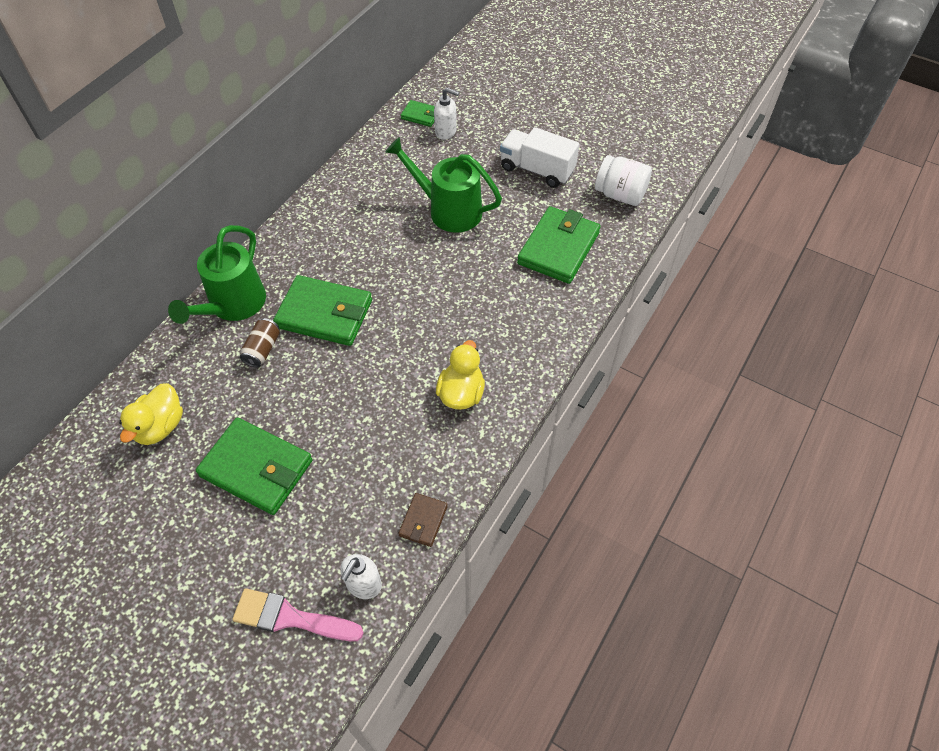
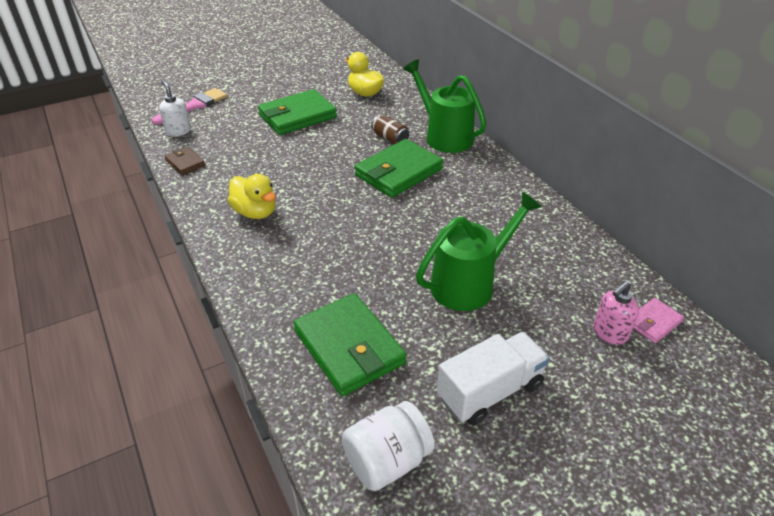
camera: 120 degrees right, 15 degrees down
(420, 115) = (653, 322): green wallet -> pink wallet
(446, 132) = (609, 333): white soap dispenser -> pink soap dispenser

